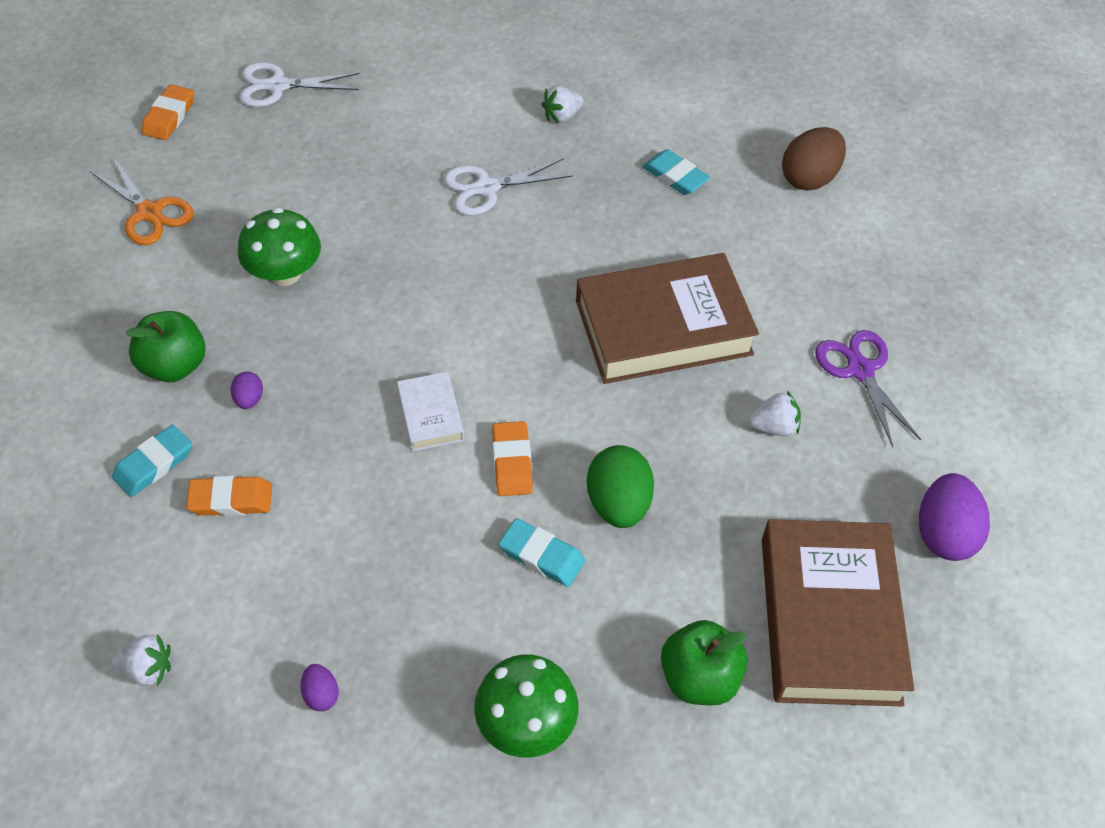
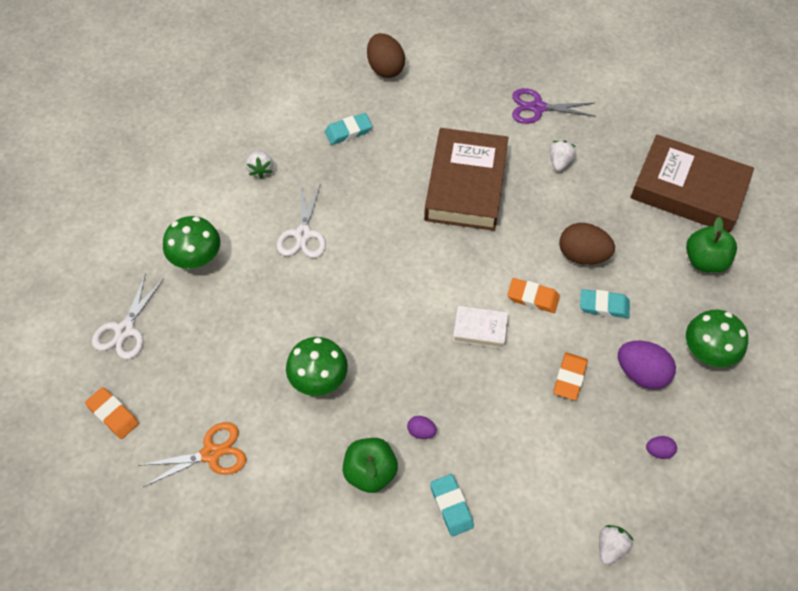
camera: 65 degrees left, 5 degrees up
(231, 499) = (499, 464): orange eraser -> orange eraser (569, 378)
(403, 107) = (196, 257): none -> green mushroom
(542, 556) = (604, 306): turquoise eraser -> turquoise eraser turned 45 degrees clockwise
(618, 503) = (582, 255): green egg -> brown egg
(944, 534) = (655, 120): purple egg -> purple egg (641, 373)

